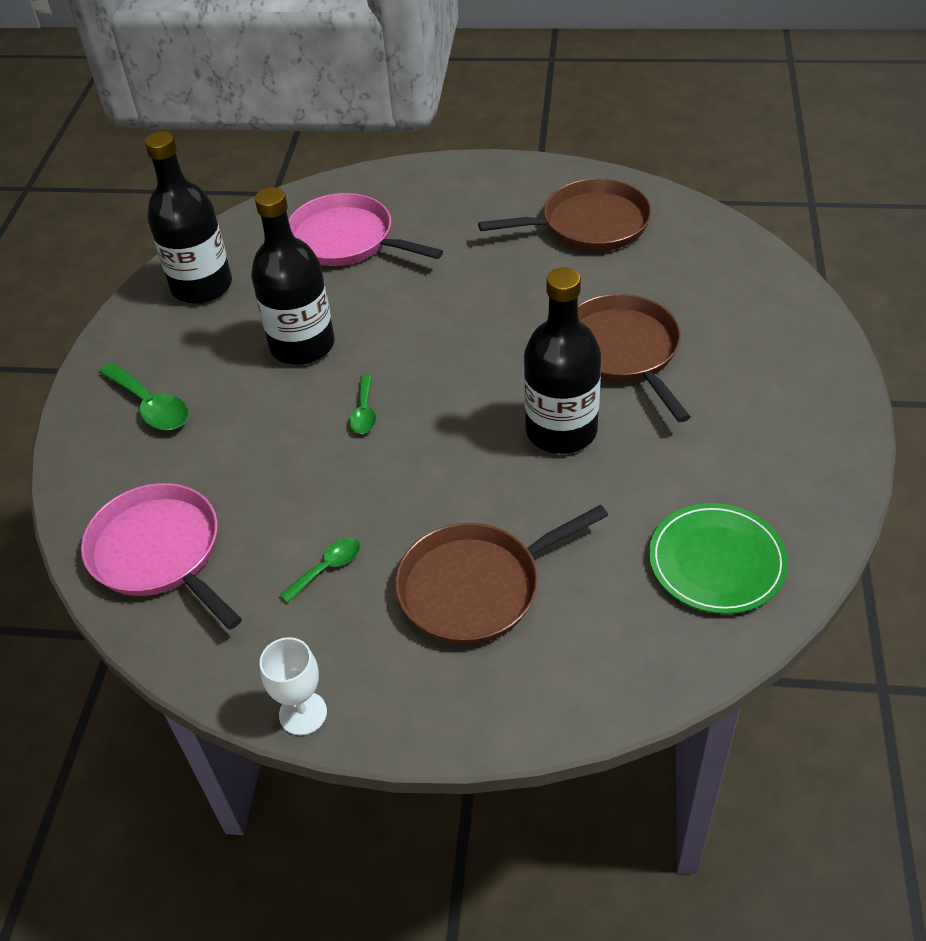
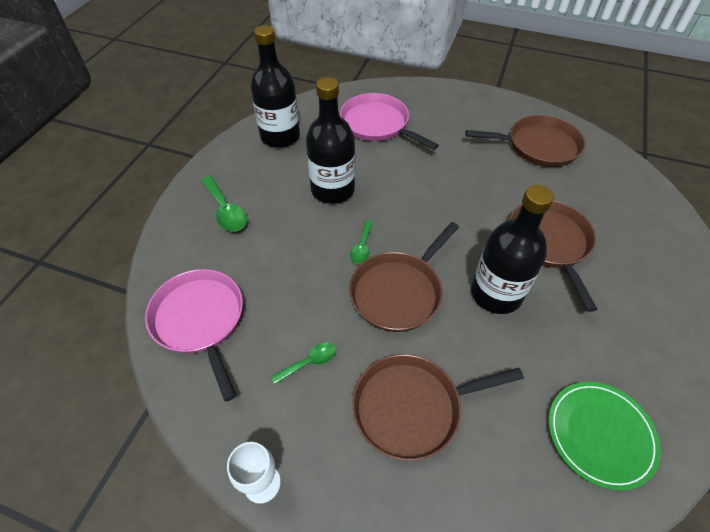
camera: 10 degrees right, 5 degrees up
(428, 457) = (398, 292): none -> brown pan

